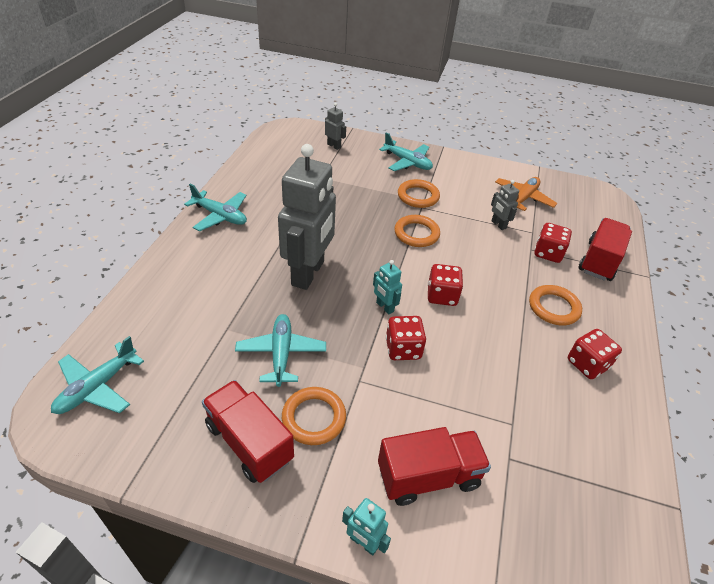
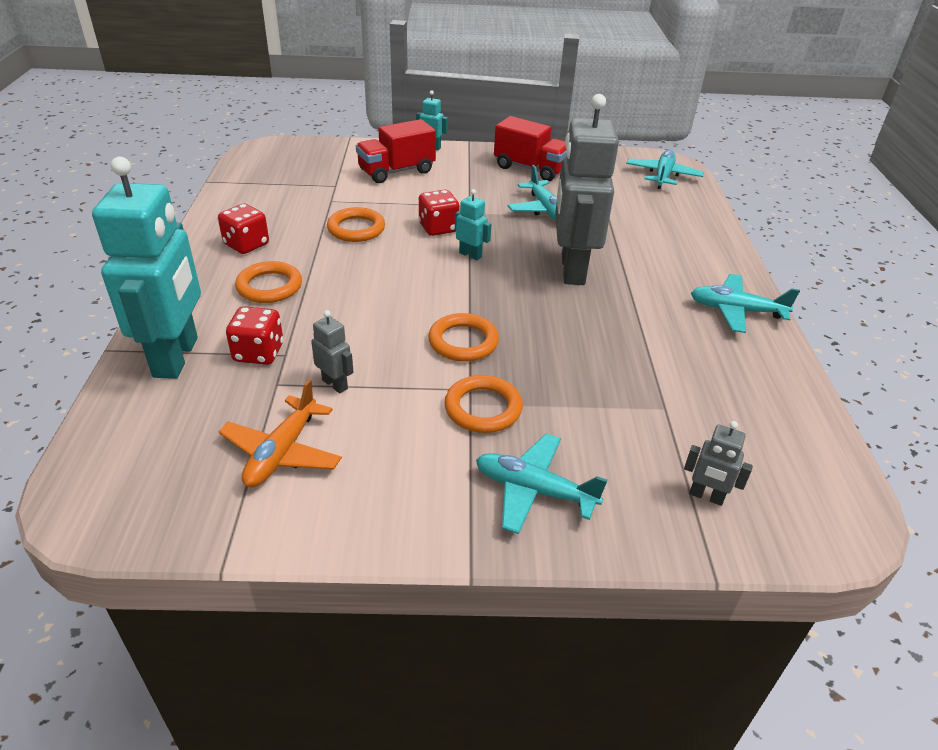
camera: 165 degrees right, 5 degrees down
(314, 418) = (493, 183): orange ring -> orange ring (356, 229)
(442, 296) = (409, 275): red dice -> none
(599, 261) = (177, 357): red truck -> turquoise robot

